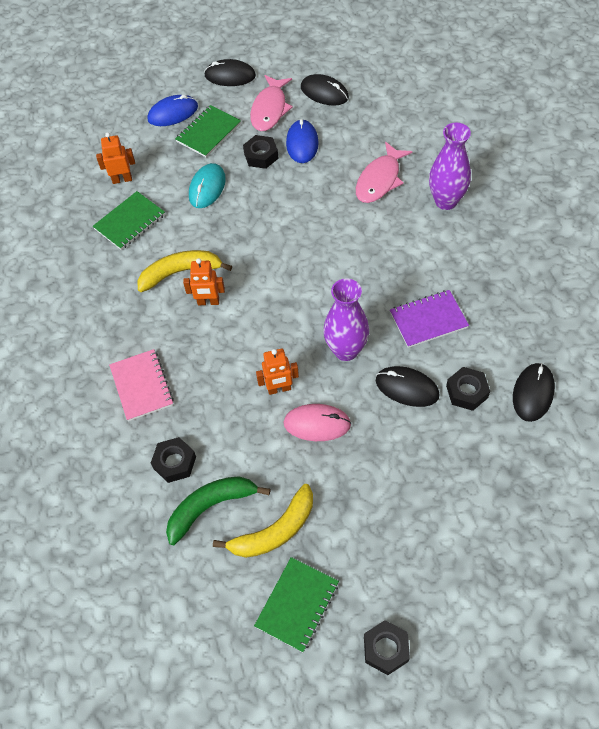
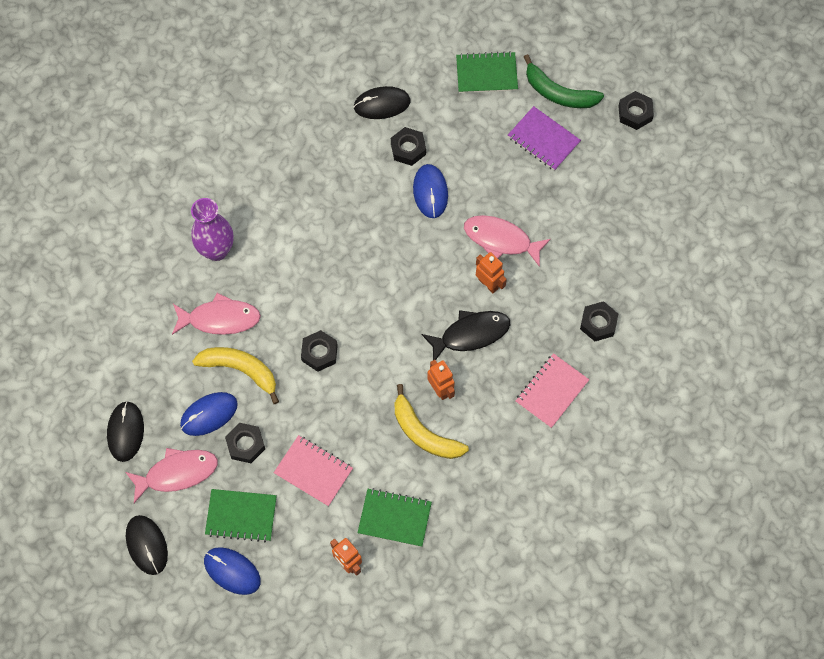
camera: 125 degrees left, 10 degrees up
(207, 187) = (313, 471): turquoise mouse -> pink notebook
(210, 507) = (615, 276): green banana -> green banana (558, 93)
(241, 349) = (470, 334): none -> black fish
(275, 531) = (603, 222): yellow banana -> yellow banana (240, 370)
(297, 605) = (643, 180): green notebook -> green notebook (486, 74)
(303, 232) = (319, 353): none -> black nut
(317, 424) = (501, 240): pink mouse -> pink fish
(346, 350) = (422, 253): purple vase -> none
(407, 388) = (430, 192): black mouse -> blue mouse
(428, 320) = (356, 206): purple notebook -> purple notebook (543, 140)

